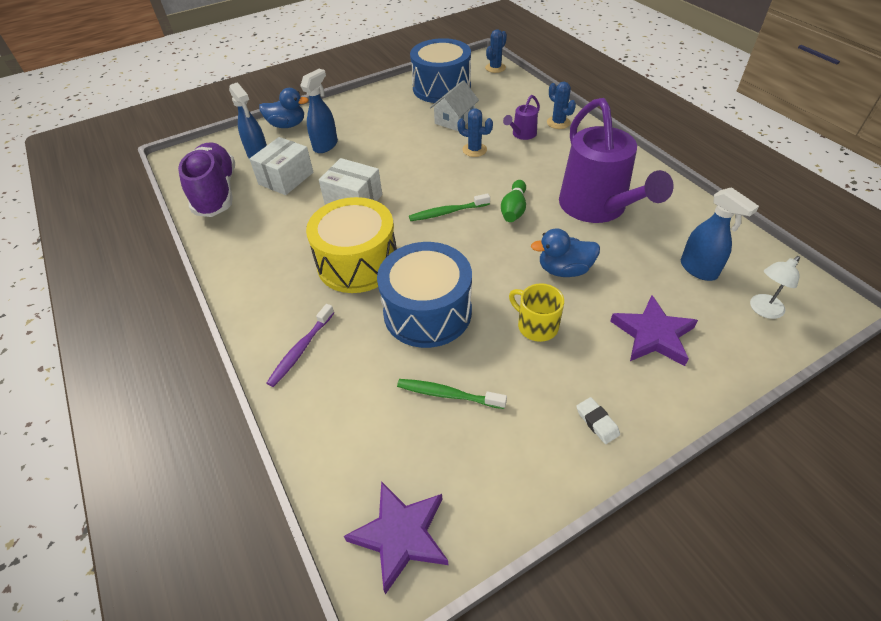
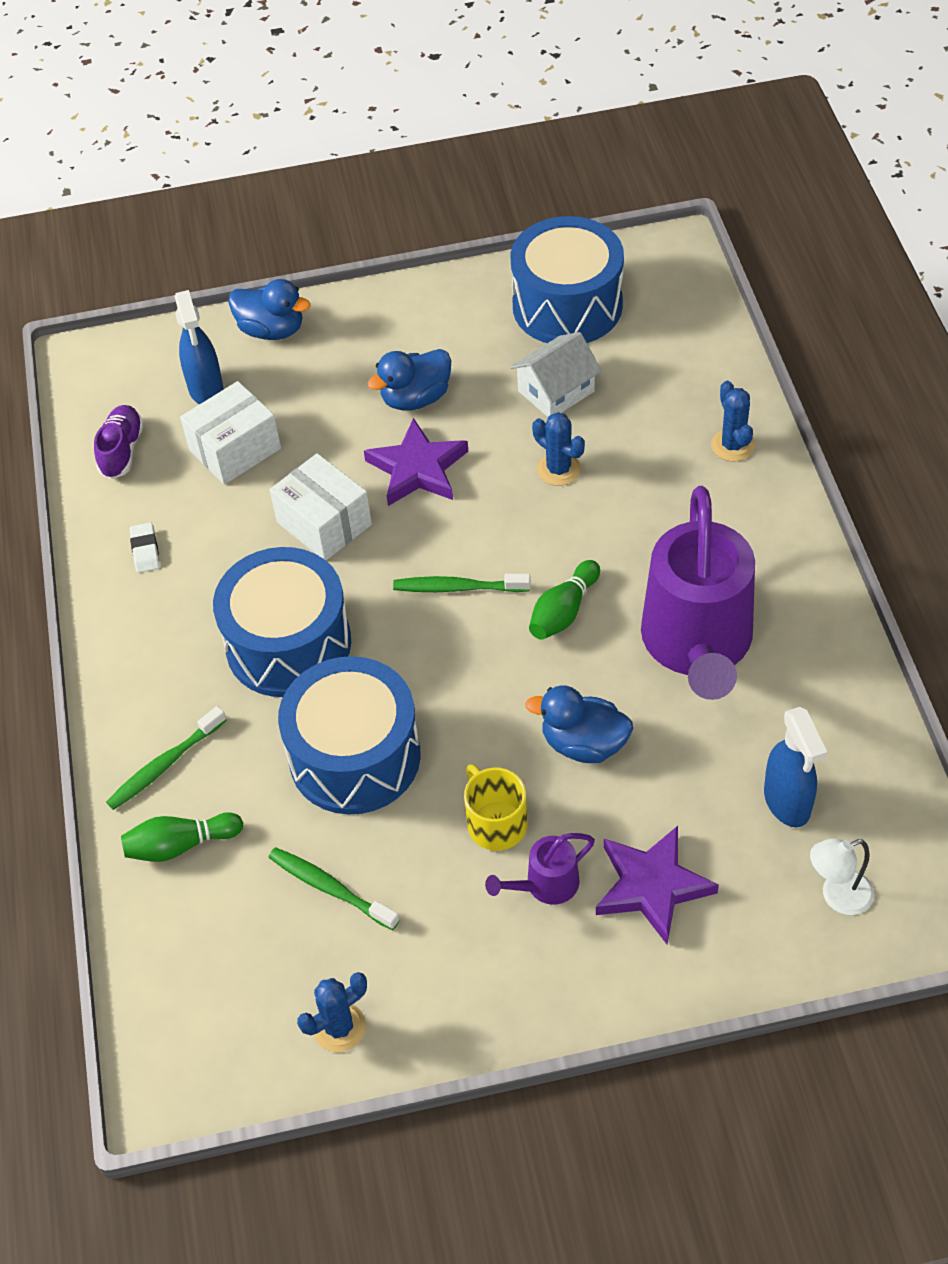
camera: 20 degrees right, 5 degrees up
(216, 193) = (122, 451): purple shoe -> purple shoe, size x0.53
(301, 349) = (165, 764): purple toothbrush -> green toothbrush
(326, 145) = (319, 394): blue spray bottle -> none
(330, 396) = (180, 845): none -> green bowling pin
(357, 263) = (288, 644): yellow drum -> blue drum
(380, 137) = (415, 398): none -> blue duck
(401, 535) = (202, 1045): purple star -> purple star (417, 469)
(495, 68) = (688, 278): blue cactus -> blue cactus (339, 1027)
(522, 134) = (655, 456): purple watering can -> purple watering can (545, 885)
(597, 422) = (503, 984): white eraser -> white eraser (145, 550)

